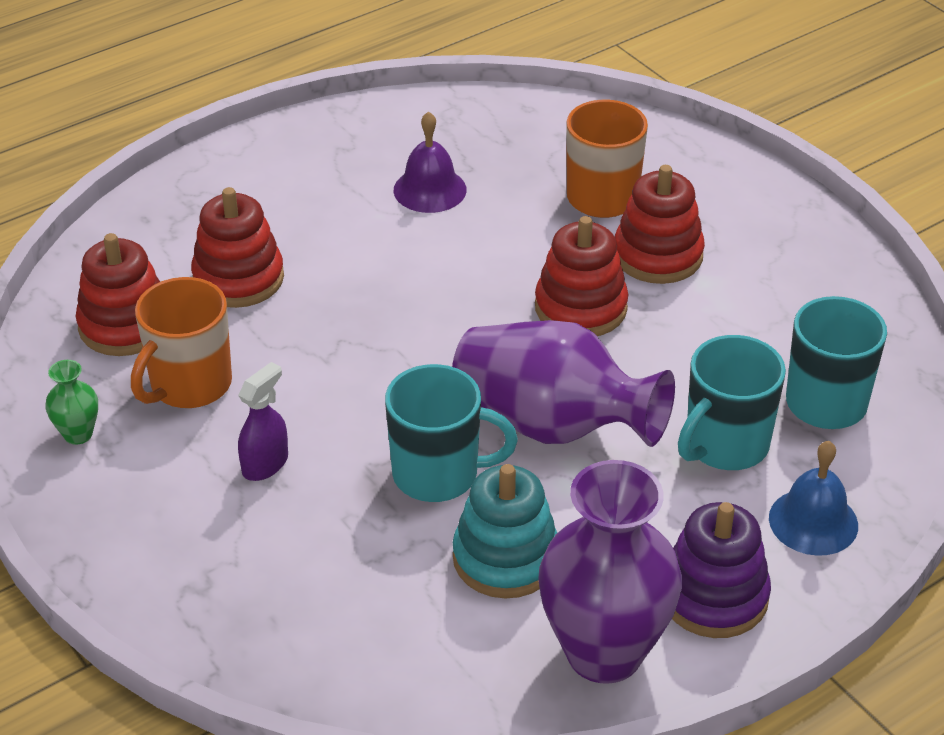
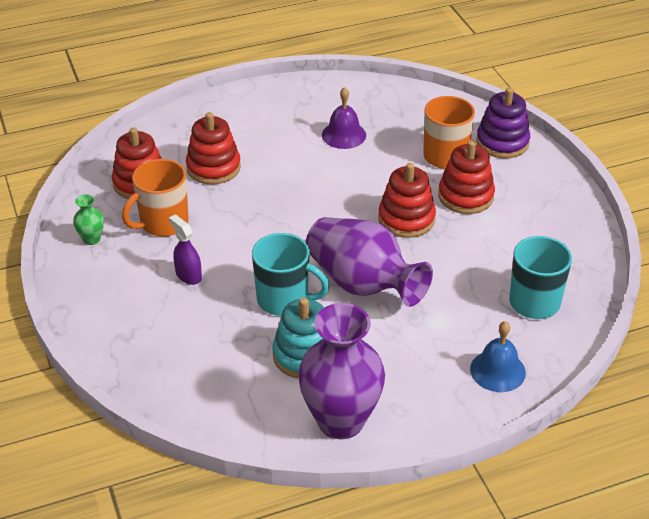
camera: 15 degrees right, 0 degrees up
(265, 464) = (188, 275): purple spray bottle -> purple spray bottle turned 90 degrees counterclockwise
(713, 596) = (419, 402): purple stacking toy -> purple stacking toy (502, 142)
(725, 445) = (461, 316): turquoise mug -> none

